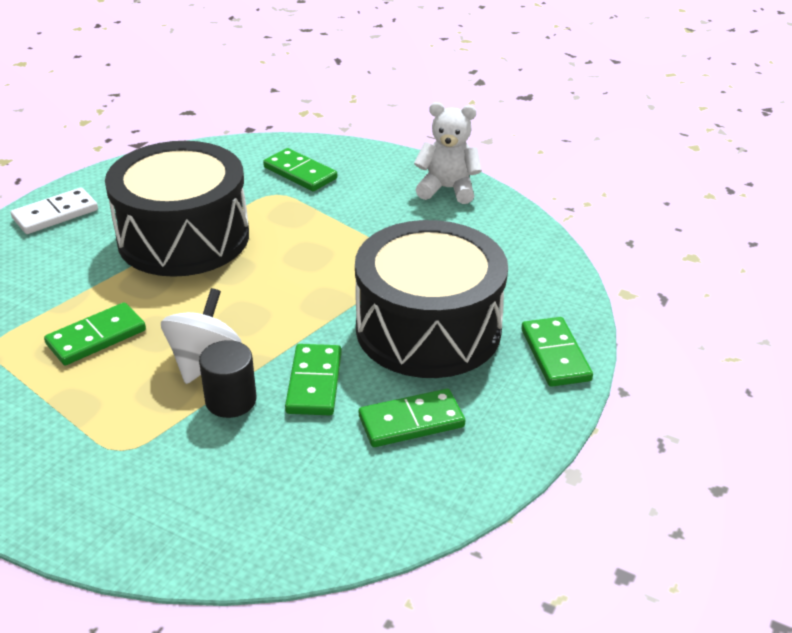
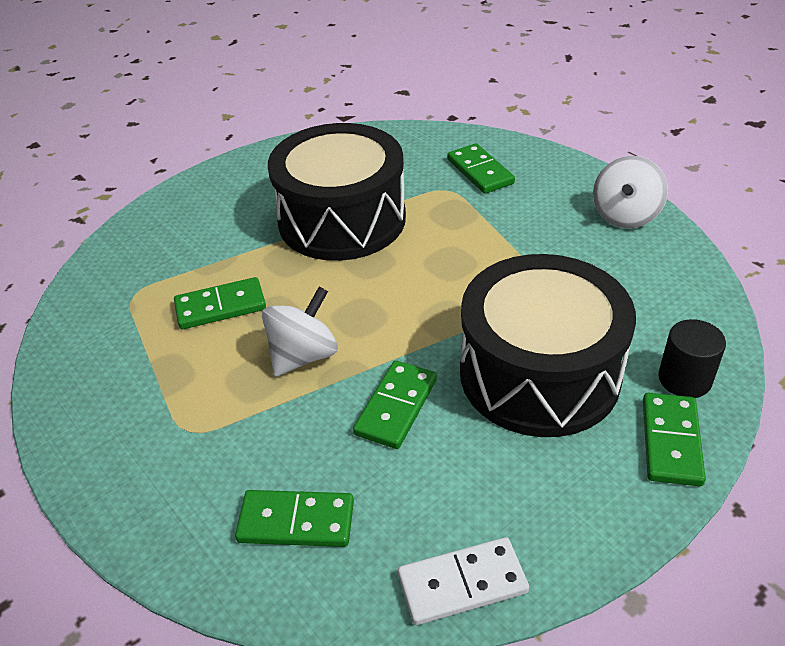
camera: 25 degrees right, 5 degrees up
(55, 214) = (243, 175): white domino -> white domino (462, 583)
(231, 400) = (308, 405): black cylinder -> black cylinder (684, 379)
(411, 421) = (476, 480): green domino -> green domino (296, 521)
(447, 189) = (625, 215): white teddy bear -> white spinning top

